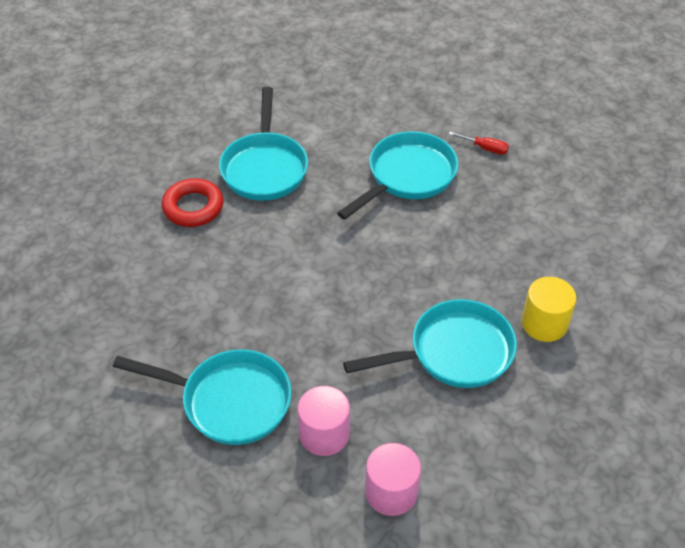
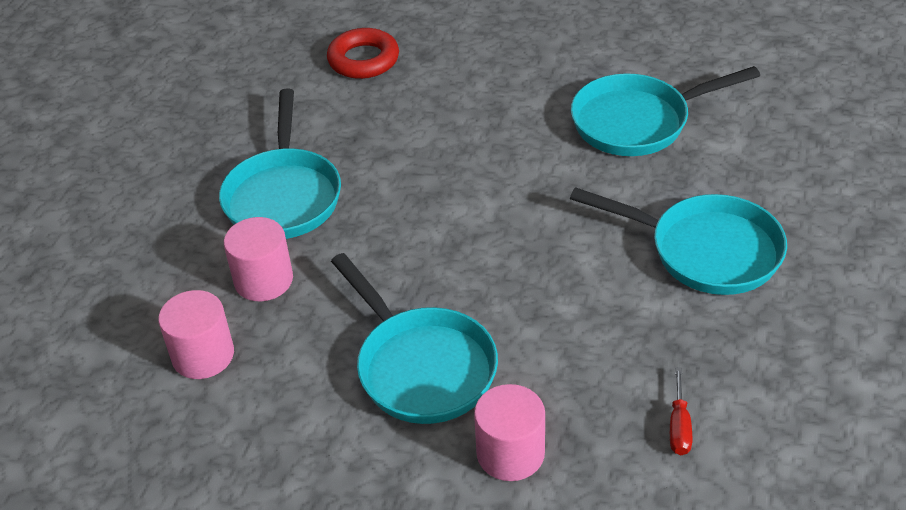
camera: 75 degrees right, 5 degrees down
(193, 207) = (540, 88): red ring -> red ring (363, 60)
(485, 148) = (819, 319): red screwdriver -> red screwdriver (679, 426)
(544, 323) = (510, 453): yellow cylinder -> pink cylinder

